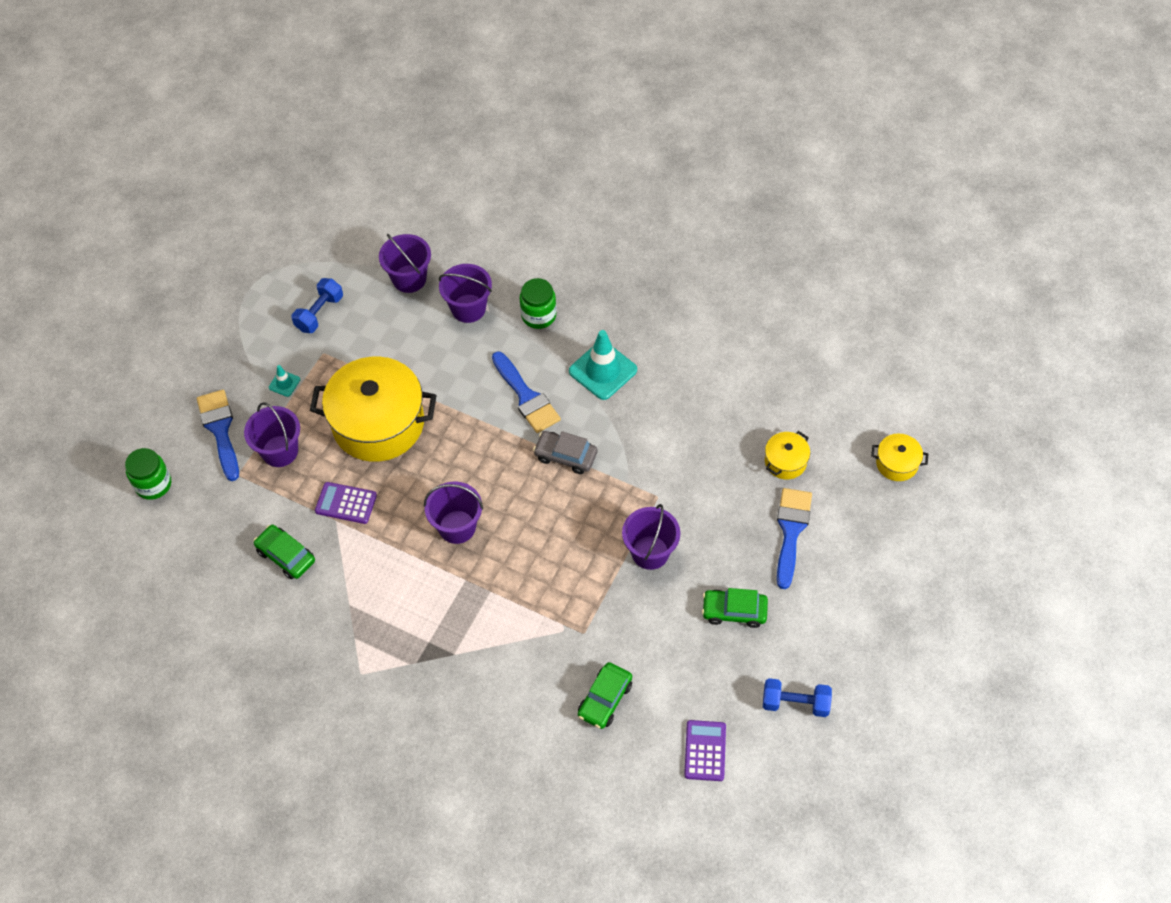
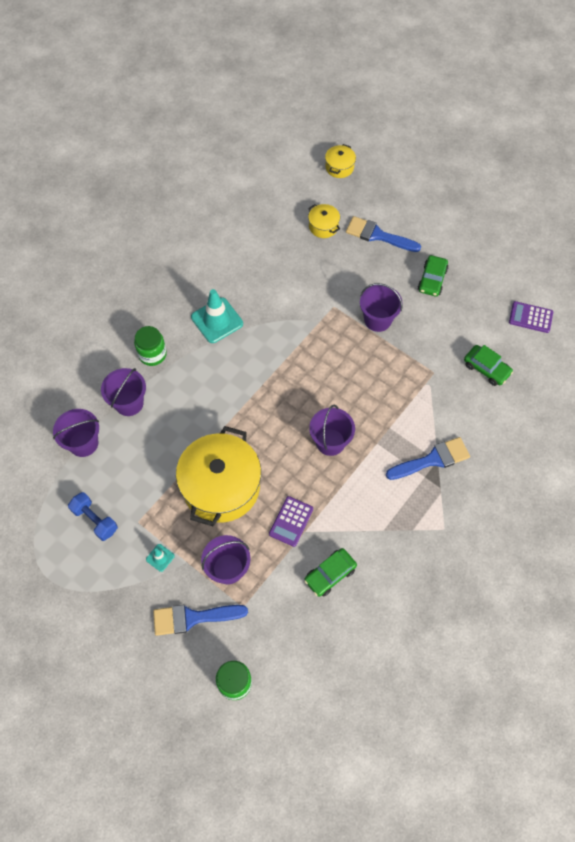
camera: 80 degrees left, 5 degrees up
(526, 397) = (226, 375): blue brush -> blue brush (432, 459)
(565, 456) = (285, 358): grey car -> none
(795, 703) = (503, 261): blue dumbbell -> none

